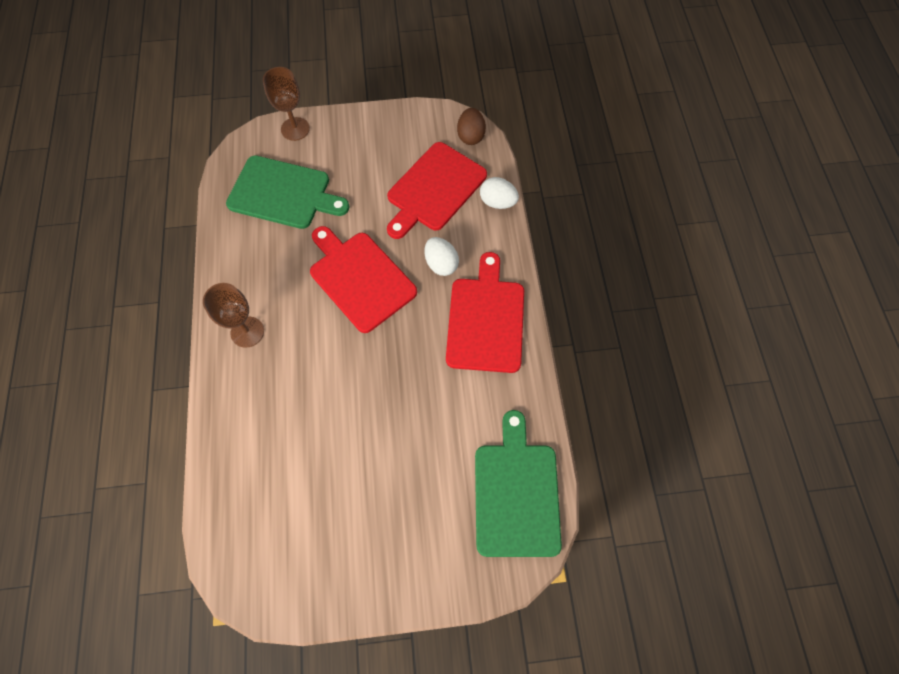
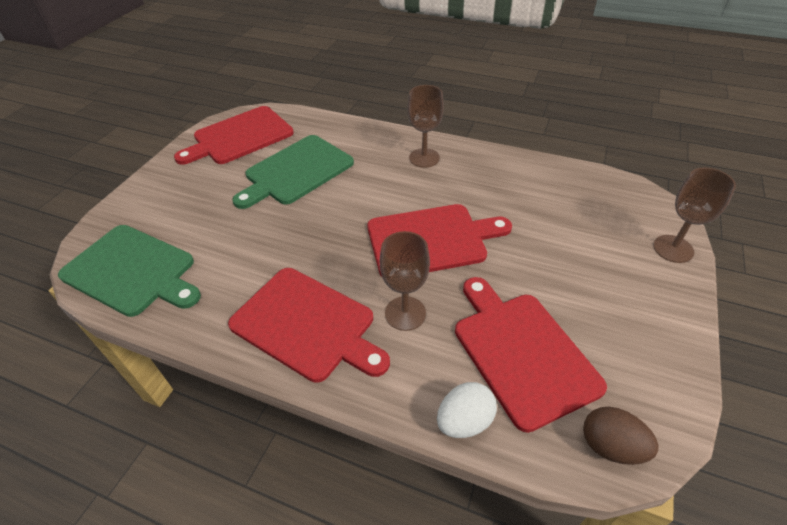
camera: 120 degrees right, 20 degrees down
(283, 193) = (573, 215): green cutting board -> green cutting board (296, 171)
(283, 553) = (240, 137): none -> red cutting board
(441, 264) = (405, 313): white egg -> brown goblet

